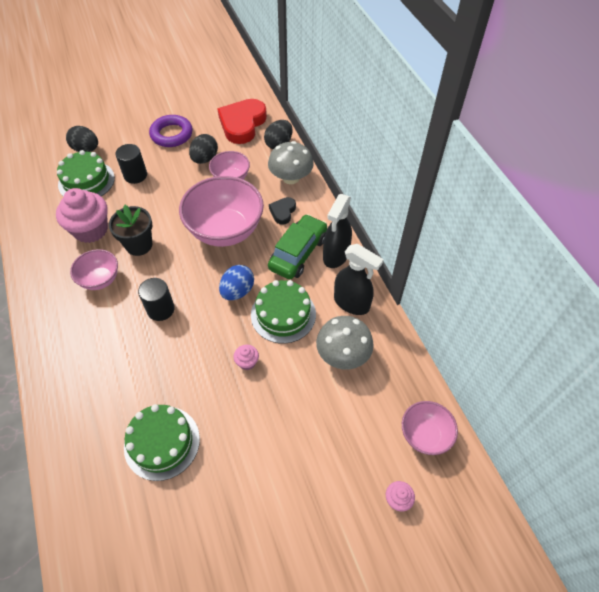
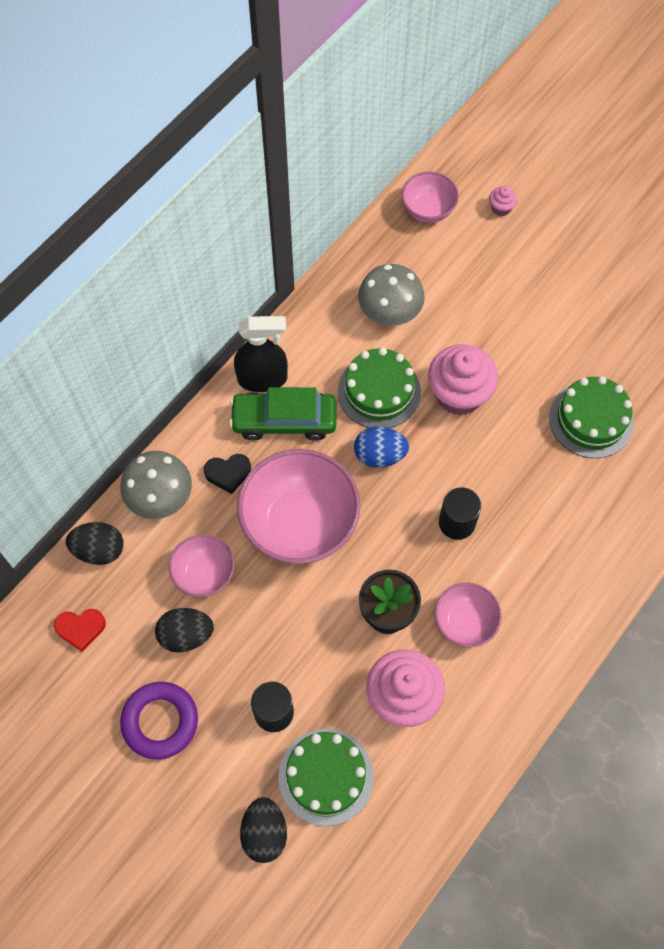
camera: 120 degrees left, 10 degrees up
(242, 124) = (81, 629): red heart -> red heart, size x0.50
(247, 362) = (459, 394): pink cupcake -> pink cupcake, size x2.26
(352, 303) = (320, 332): black spray bottle -> none

